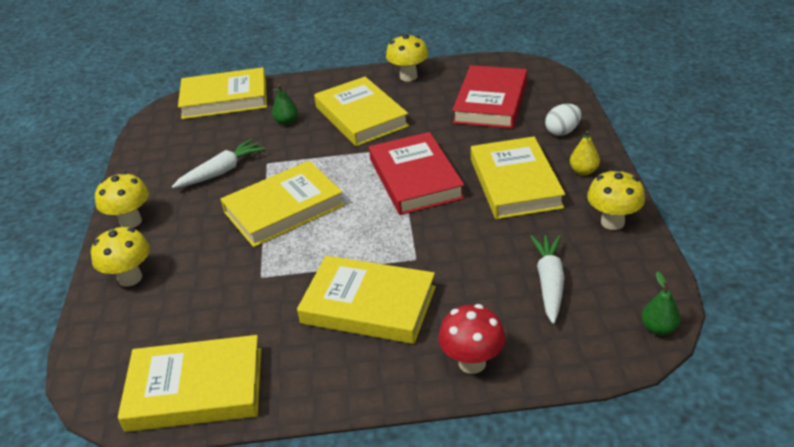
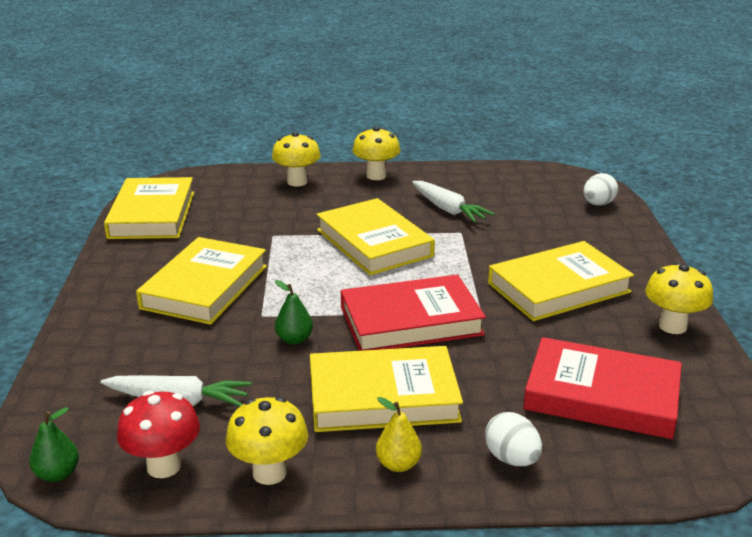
camera: 90 degrees right, 10 degrees down
(224, 99) = (598, 204): yellow book -> white egg
(286, 122) = (546, 240): green pear -> green pear (294, 339)
(472, 363) = (94, 339): red mushroom -> red mushroom (164, 466)

